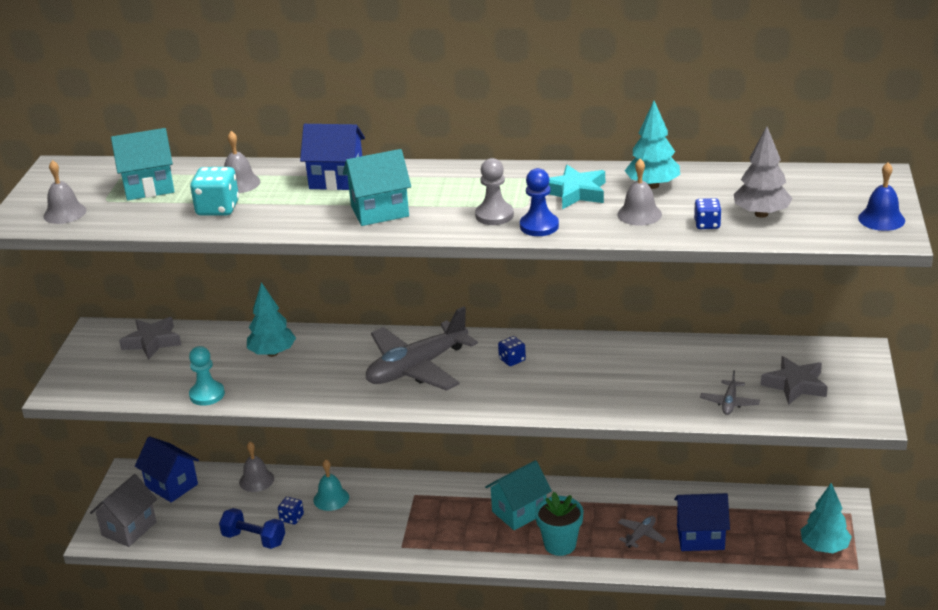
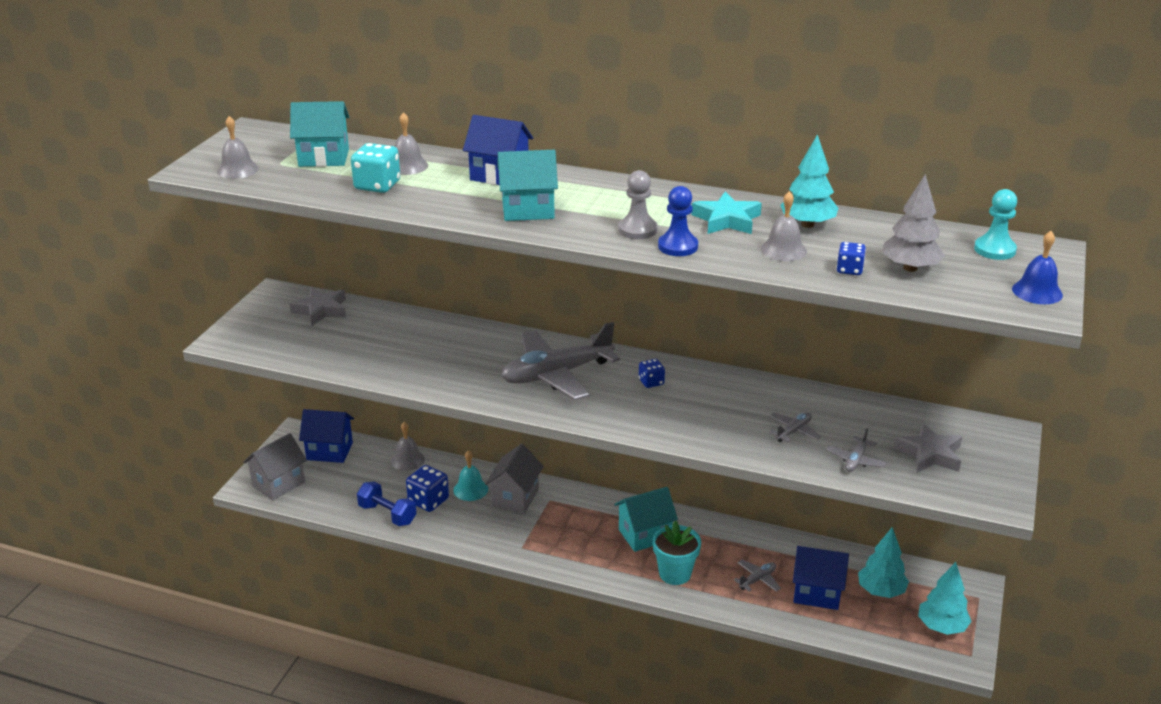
camera: 10 degrees right, 0 degrees up
(171, 485) = (329, 451): blue house -> blue house turned 45 degrees counterclockwise
(207, 395) = (352, 367): turquoise pawn -> turquoise pawn (994, 250)
(272, 353) = (426, 338): turquoise tree -> turquoise tree (881, 591)
(292, 518) = (428, 501): blue dice -> blue dice, size x1.69
(379, 499) = (515, 498): none -> grey house
(663, 385) = (793, 431): none -> grey plane

